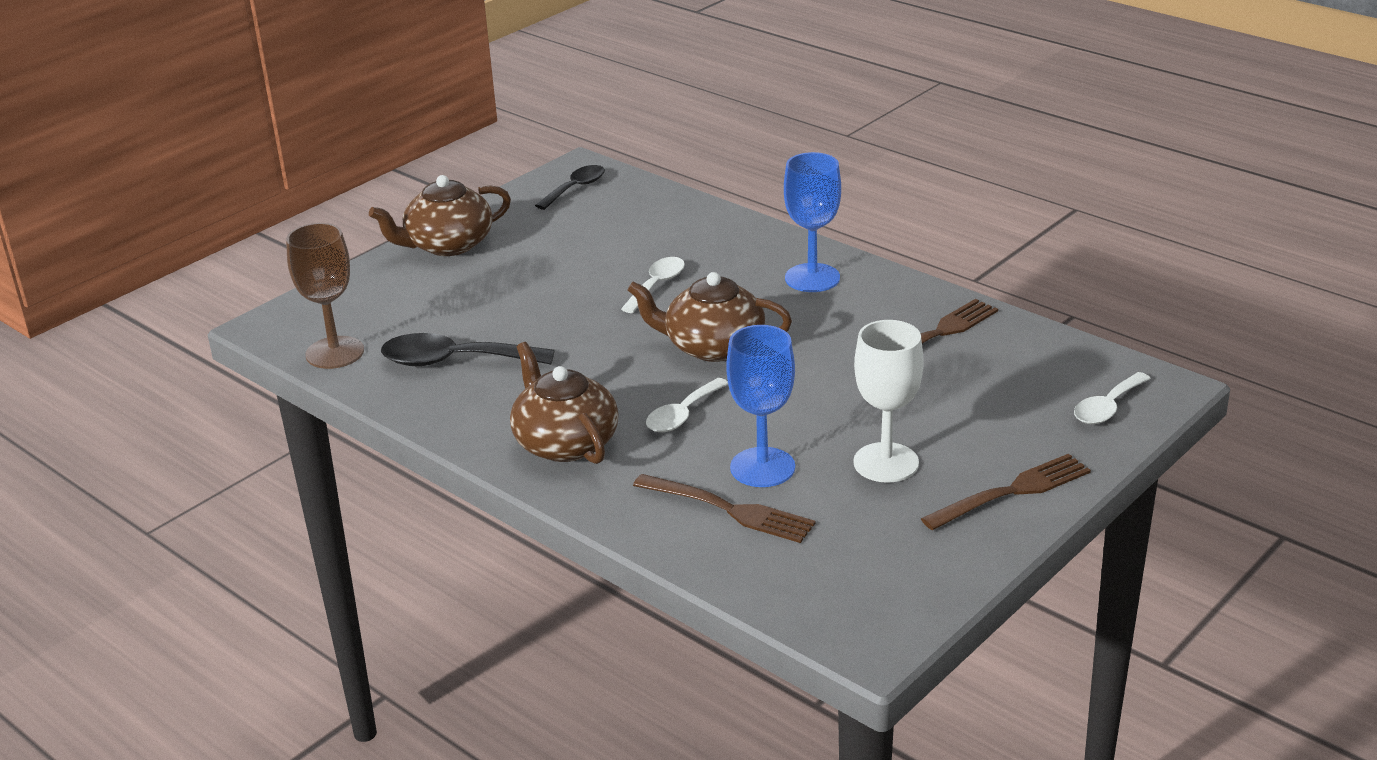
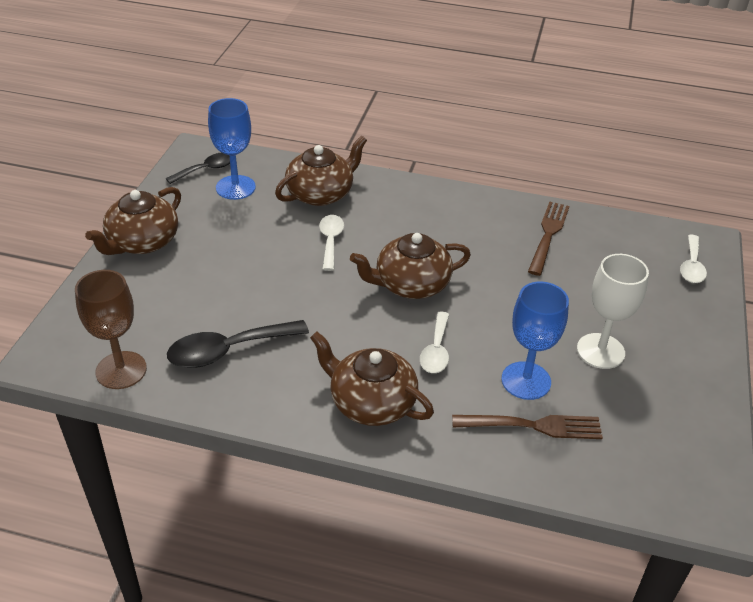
camera: 30 degrees left, 10 degrees up
(575, 188) = (206, 169): black spoon -> black spoon turned 45 degrees clockwise
(688, 236) = (321, 194): none -> brown teapot
(812, 278) = (433, 209): blue goblet -> blue goblet (235, 187)
(1012, 492) = (693, 350): brown fork -> none

